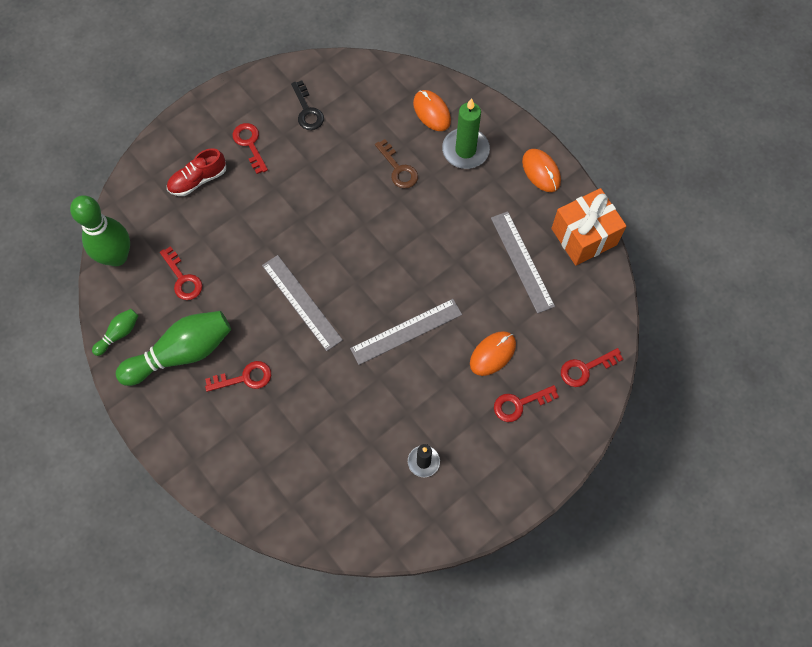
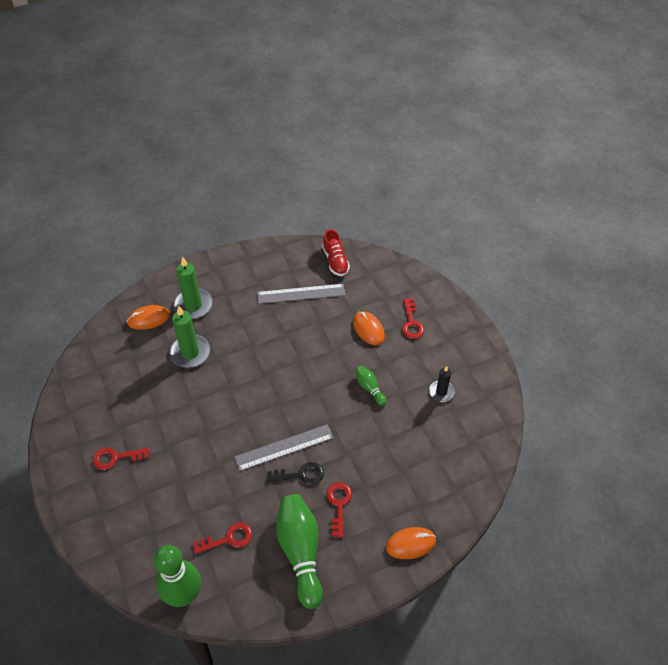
camera: 75 degrees left, 15 degrees down
(119, 334) = (264, 605): green bowling pin -> green bowling pin (369, 388)
(198, 180) = (133, 508): red shoe -> red shoe (335, 261)
(307, 111) = (104, 406): black key -> black key (300, 475)
(398, 169) = (190, 353): brown key -> green candle
(406, 331) = (333, 379): grey ruler -> none
(541, 171) = (232, 264): orange mouse -> orange mouse (410, 544)
(584, 236) = (294, 253): orange gift -> none
(585, 369) = (395, 279): red key -> none

